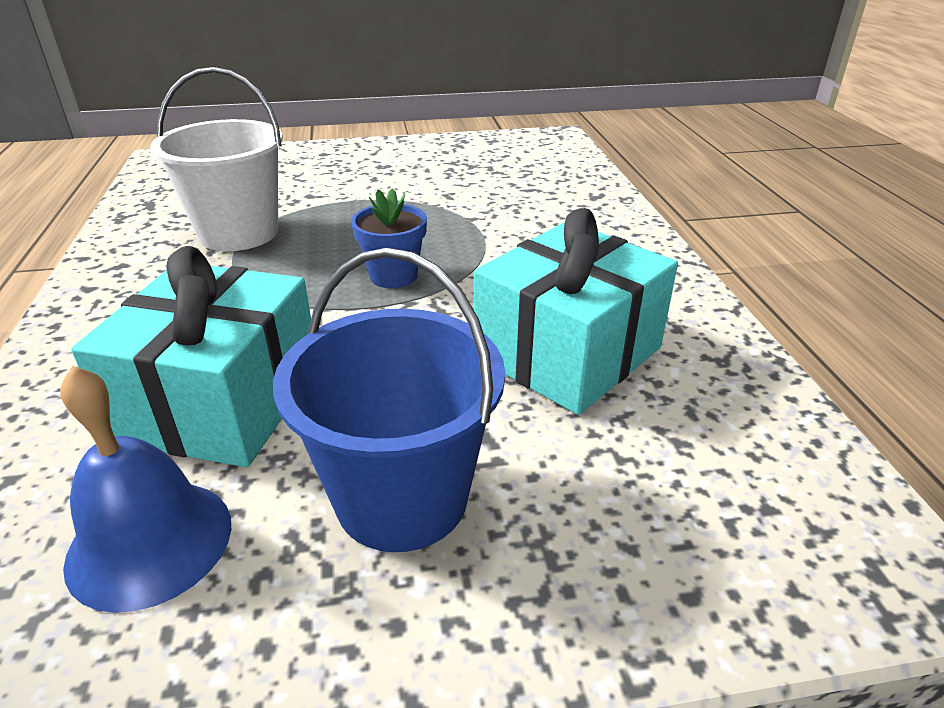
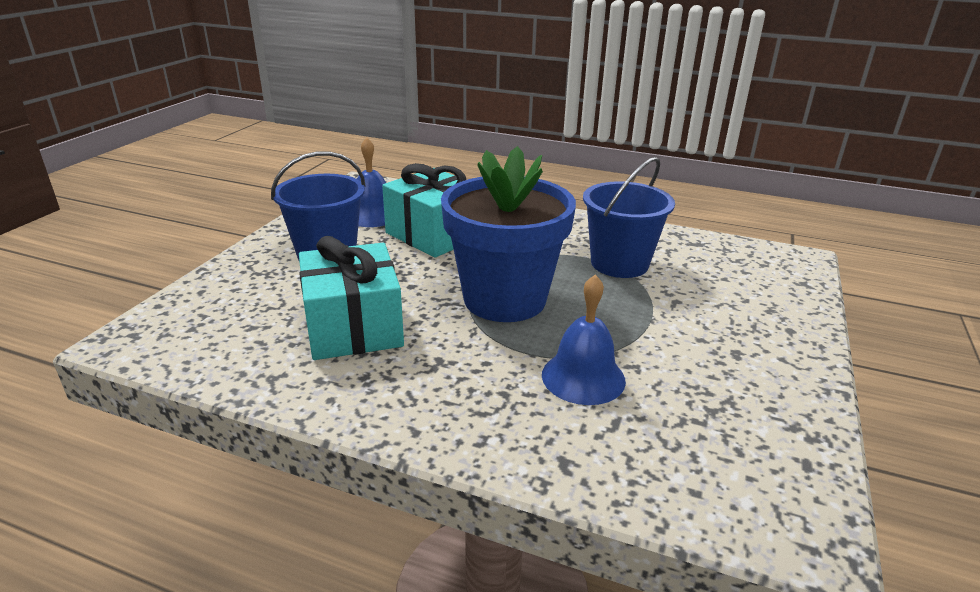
camera: 120 degrees right, 5 degrees down
(238, 233) = (619, 263): white bucket -> blue bucket
(393, 276) = (504, 299): blue flower pot -> blue flower pot, size x2.36
(490, 209) = (583, 377): none -> blue bell

